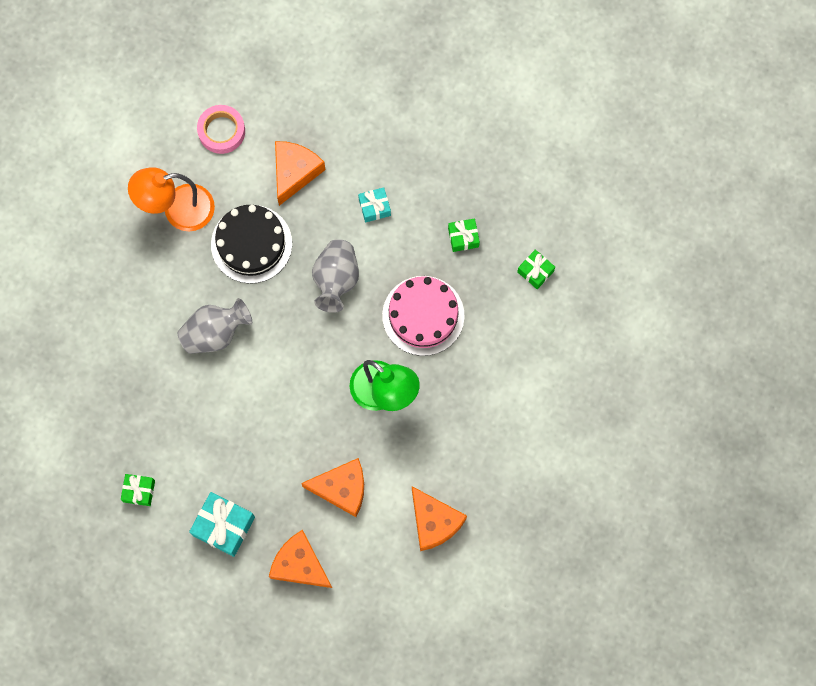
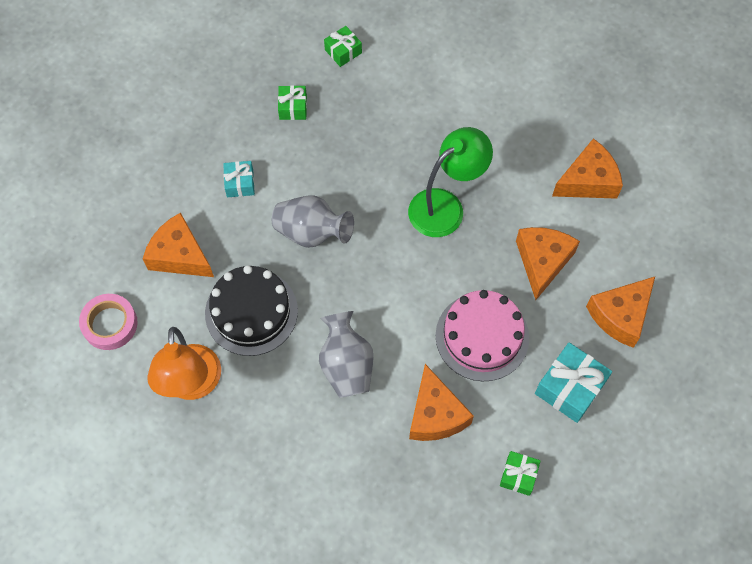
camera: 80 degrees left, 10 degrees down
(182, 414) = (435, 414): none -> orange cheese
(423, 315) = (368, 156): pink cake -> pink cake (482, 336)

